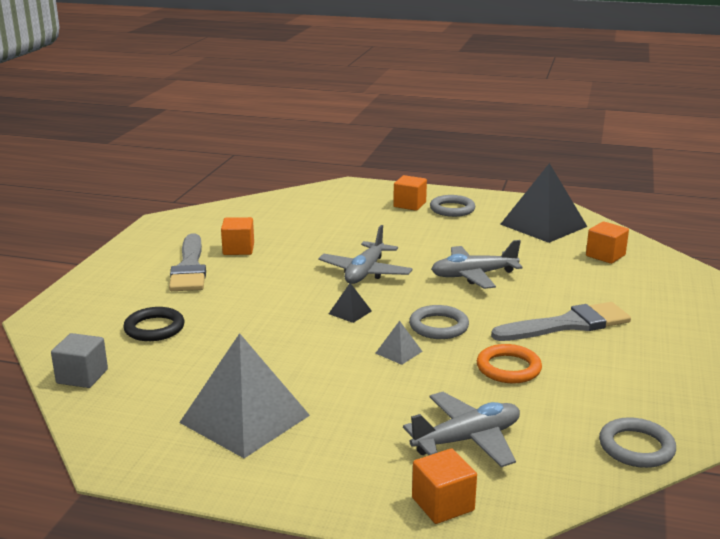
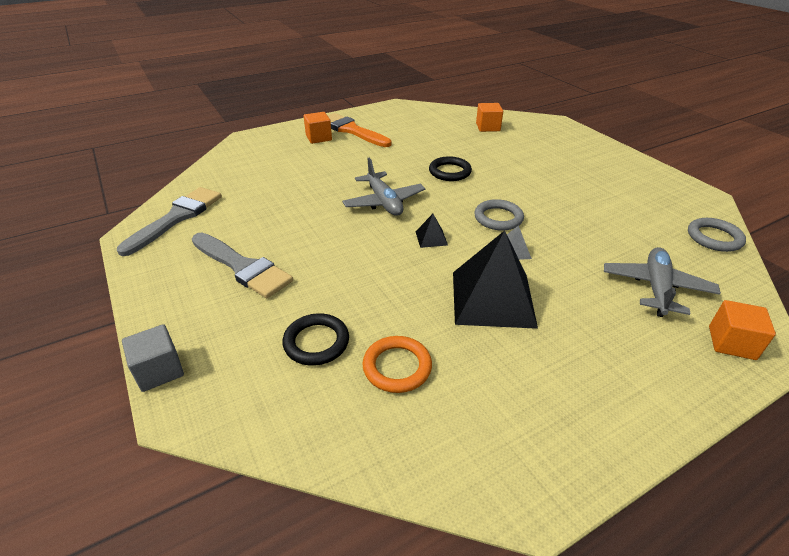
camera: 45 degrees left, 15 degrees up
(82, 376) = (341, 438): grey cube -> grey cube (159, 370)
(238, 249) = (255, 229): orange cube -> none
(245, 418) = (531, 372): grey pyramid -> none
(452, 209) = (352, 130): grey ring -> orange brush
(473, 275) = (449, 172): grey plane -> black ring
(508, 368) = (582, 225): orange ring -> orange ring (397, 367)
(543, 225) = (423, 121): black pyramid -> black pyramid (492, 298)
(567, 324) = (552, 180): grey brush -> grey brush (176, 218)

